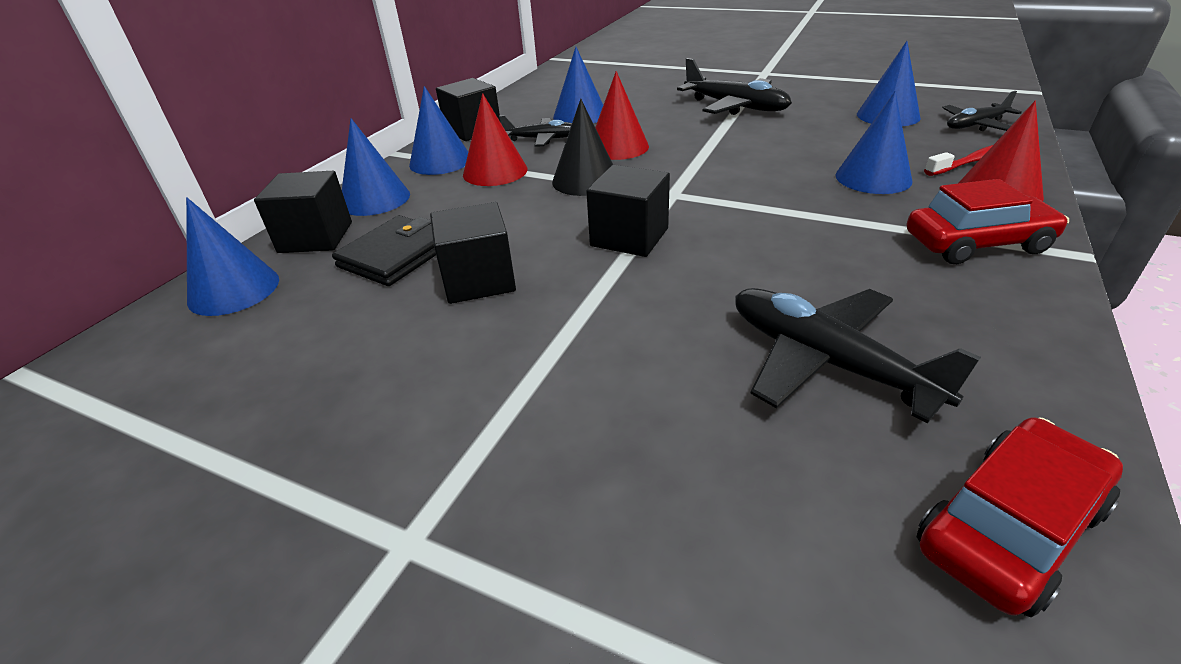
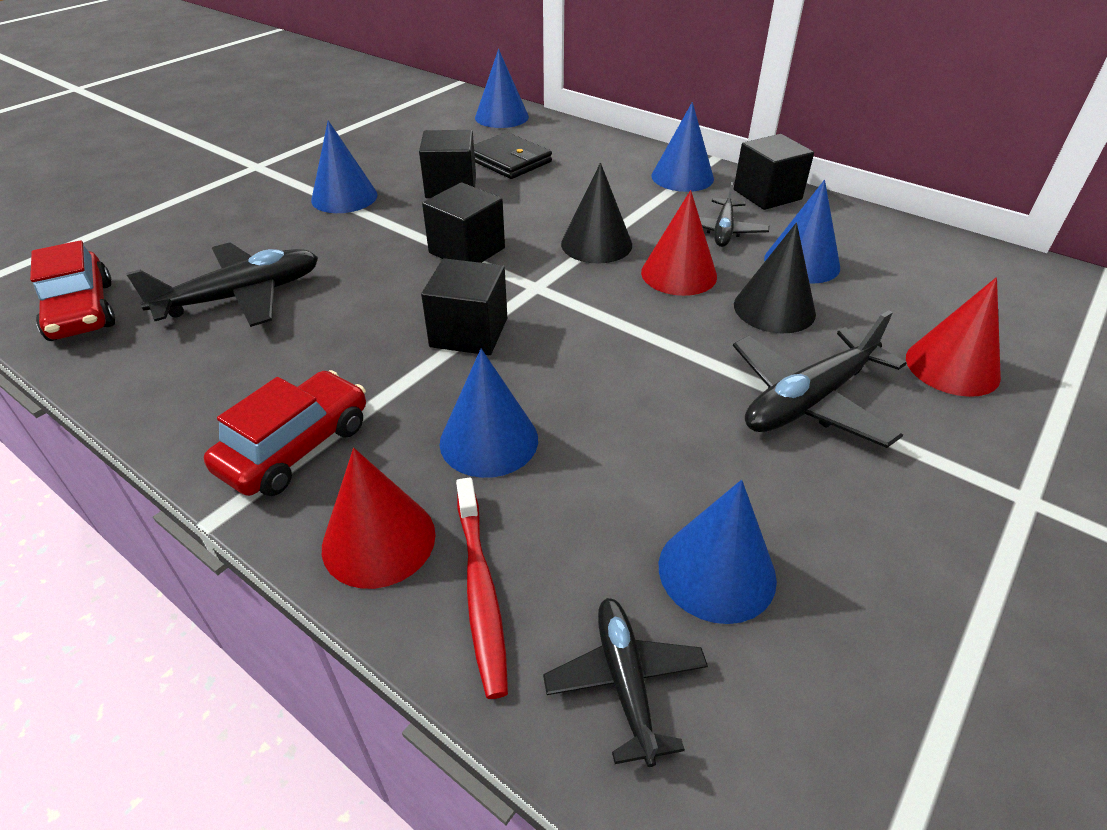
camera: 100 degrees right, 5 degrees up
(316, 237) = (557, 134): black cube -> black cube (469, 332)
(375, 199) = (611, 151): blue cone -> blue cone (344, 197)
(495, 171) = (643, 201): red cone -> red cone (952, 367)
(646, 119) = (774, 309): none -> black cone
(977, 244) = (296, 447): red car -> red car turned 150 degrees counterclockwise

